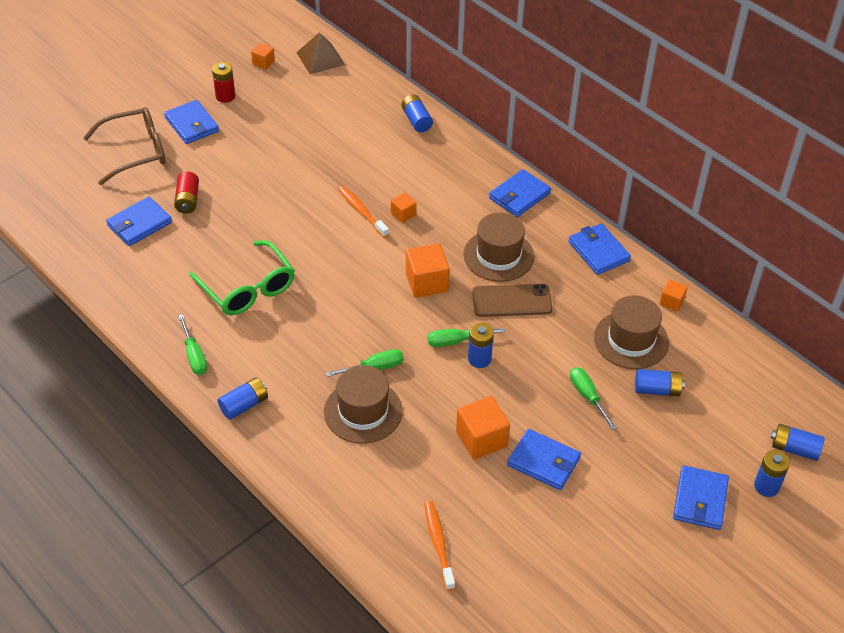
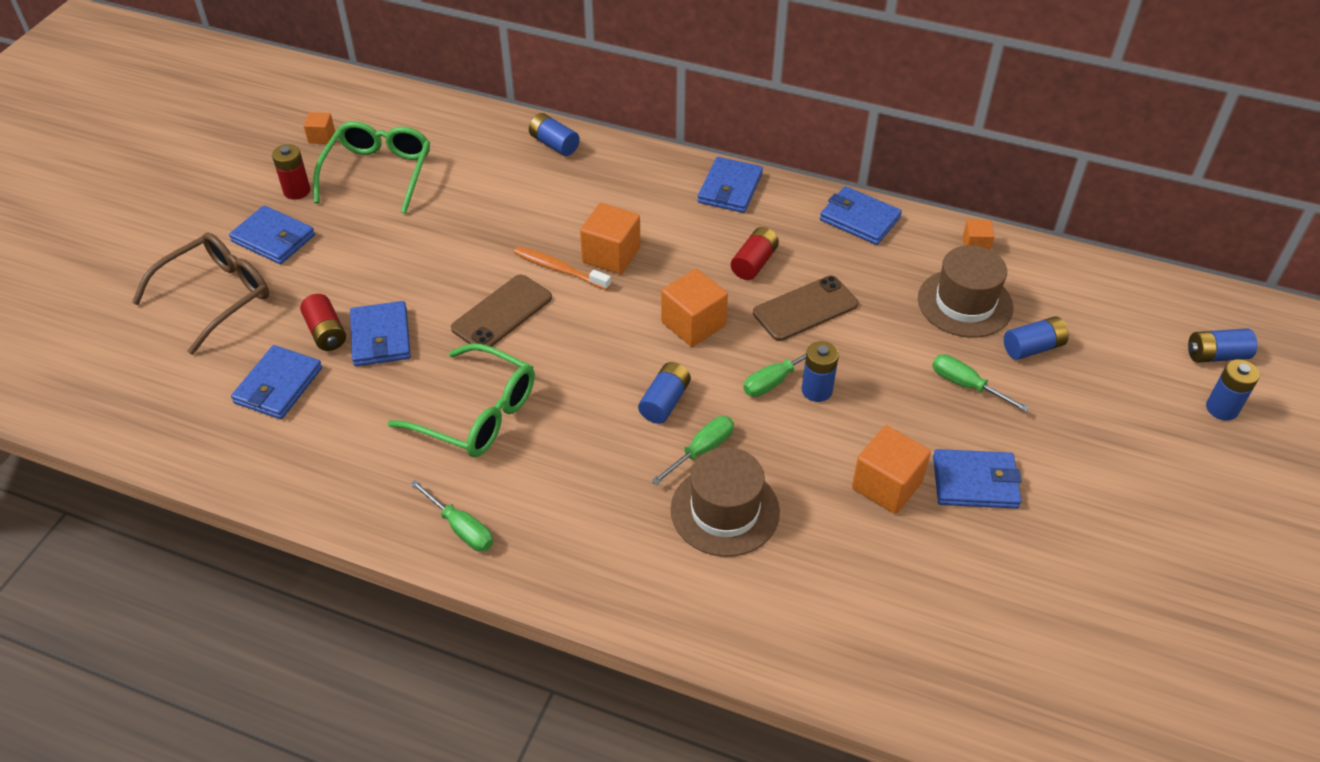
camera: 25 degrees left, 0 degrees up
(244, 405) = (569, 566): blue battery -> blue battery (664, 402)
(285, 101) = (378, 173): none -> green glasses
(305, 228) = (502, 313): none -> brown phone
(320, 58) = (391, 111): brown pyramid -> none
(403, 214) = (611, 255): orange cube -> orange cube, size x1.82
(438, 544) = (931, 640): orange toothbrush -> none
(498, 255) = (754, 263): brown hat -> red battery
(700, 500) = (1169, 453): blue wallet -> blue wallet (380, 337)

